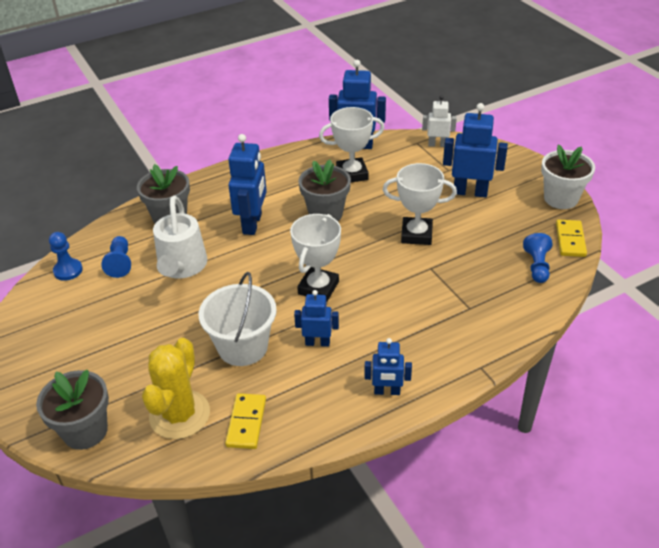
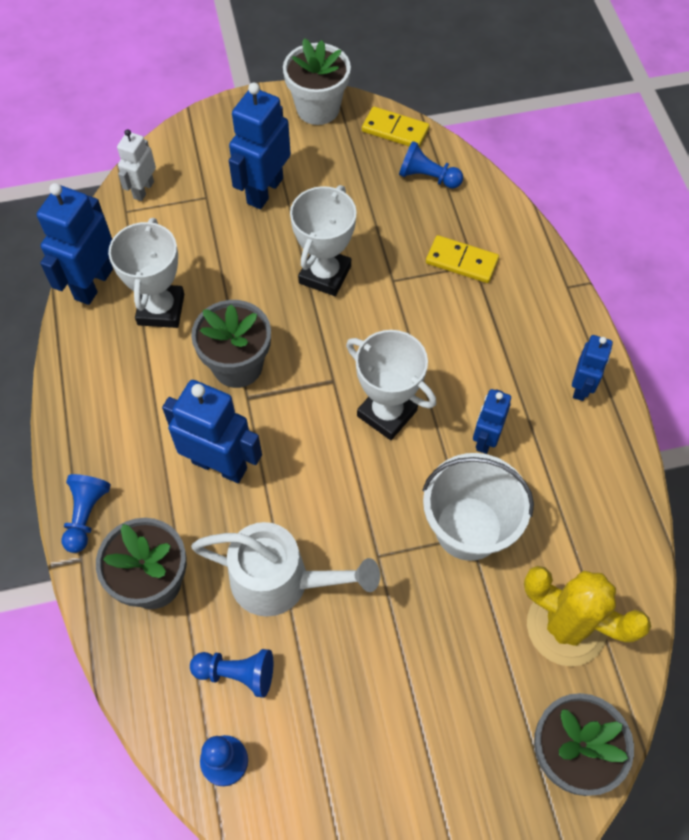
camera: 75 degrees left, 20 degrees up
(204, 183) = (86, 515): none -> blue pawn
(246, 423) = (595, 548): yellow domino -> yellow domino (462, 261)

